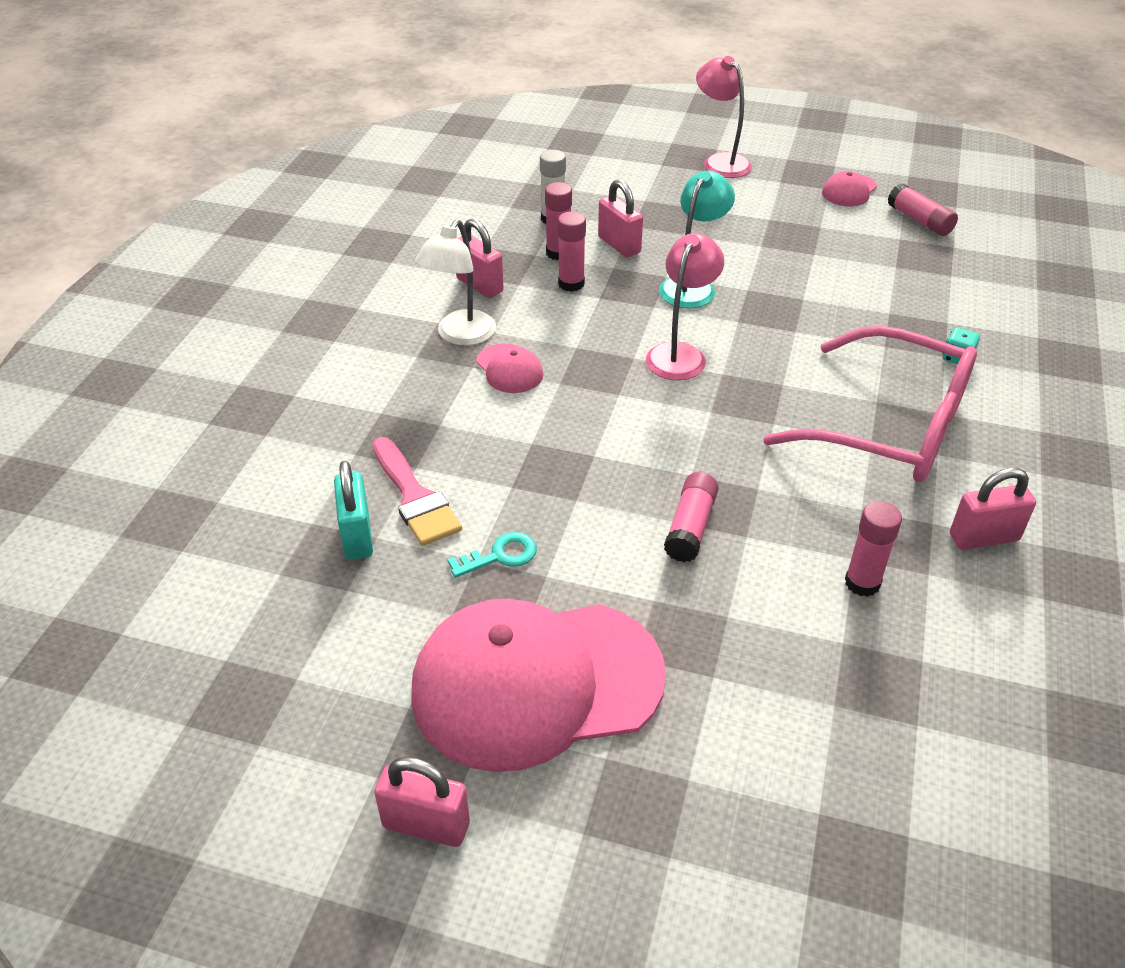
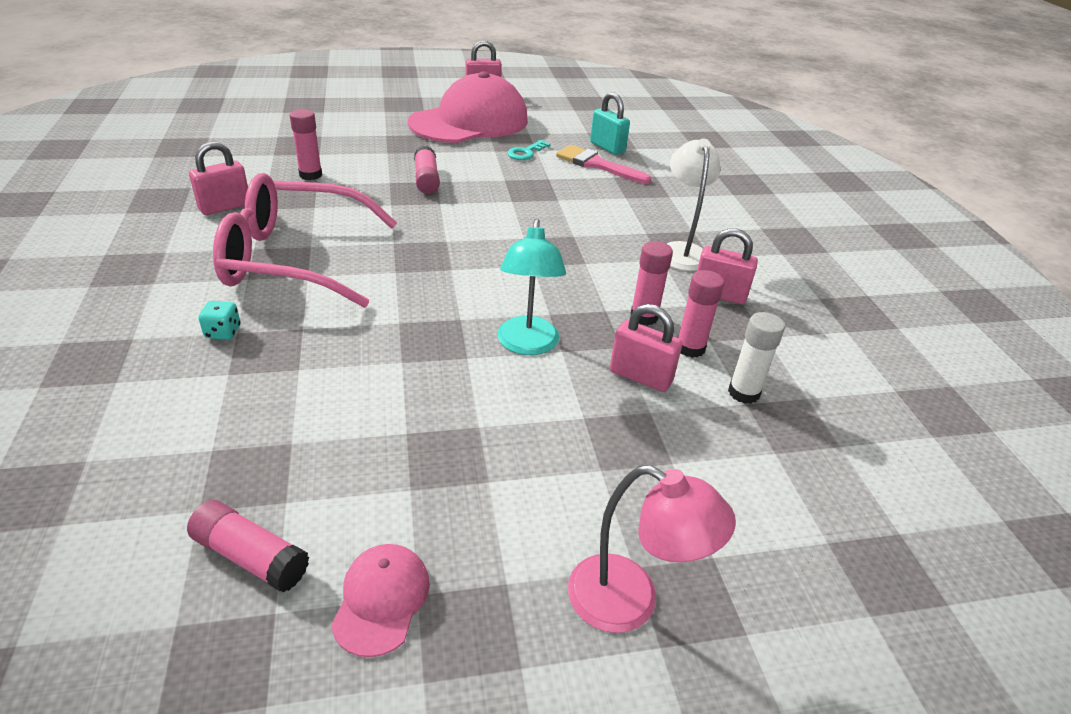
camera: 150 degrees right, 5 degrees down
(509, 369) = (618, 236): pink cap -> none
(680, 354) = (496, 276): pink lamp -> none

